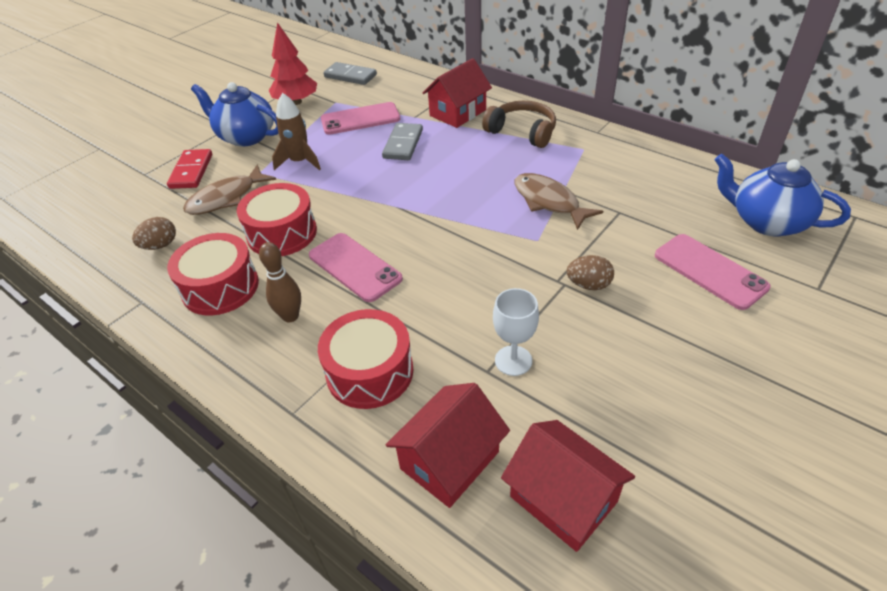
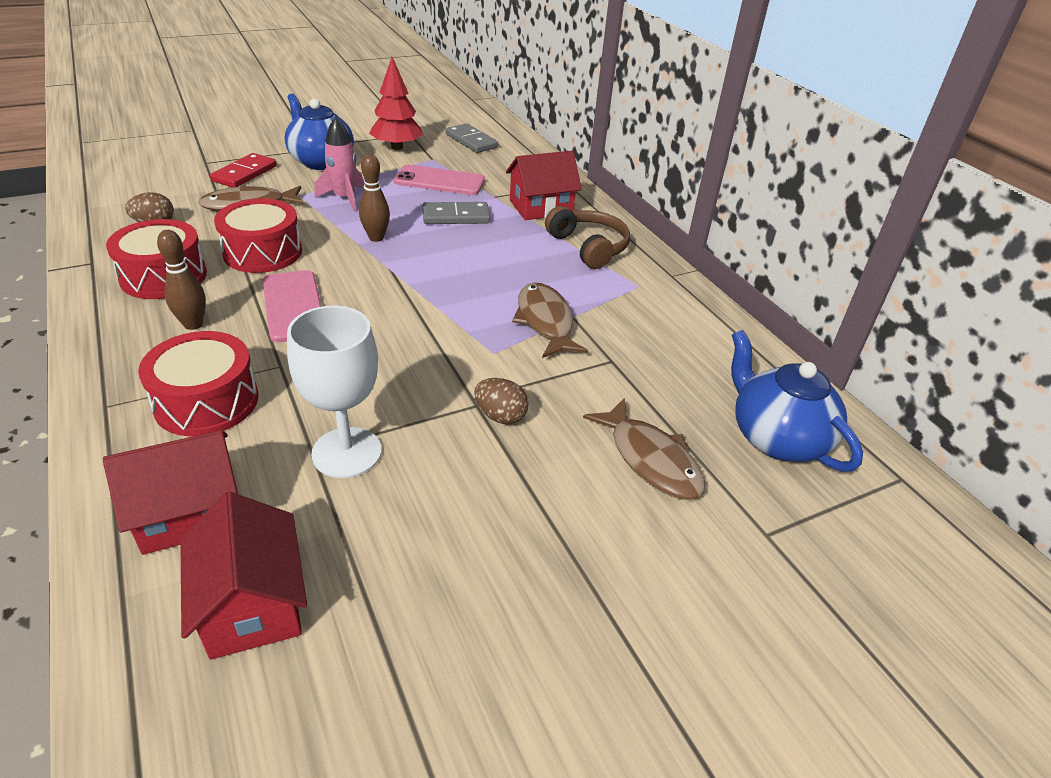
camera: 20 degrees right, 5 degrees down
(299, 162) = (344, 198): brown rocket -> pink rocket
(360, 185) = (376, 238): none -> brown bowling pin
(403, 144) = (456, 216): grey domino -> grey domino turned 45 degrees clockwise
(513, 360) = (347, 452): white goblet -> white goblet, size x1.53
(709, 271) = (651, 460): pink phone -> brown fish

